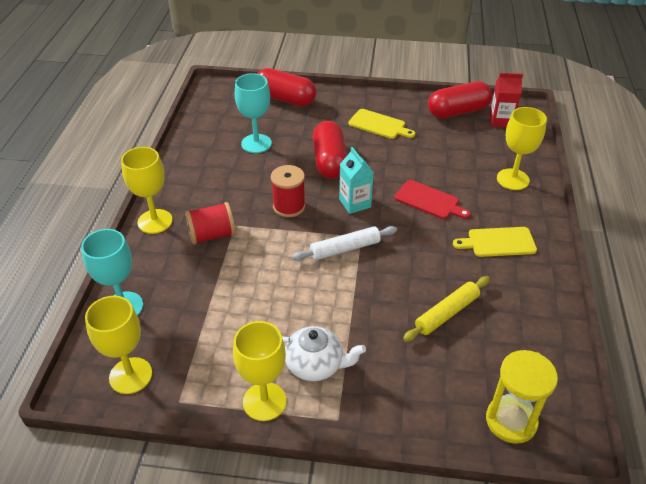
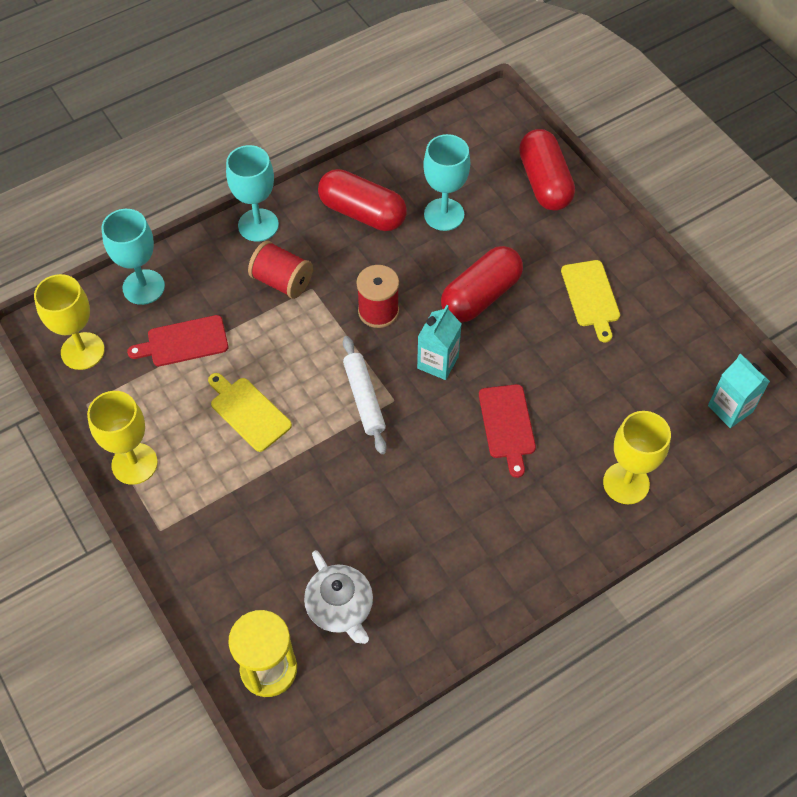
camera: 50 degrees right, 15 degrees up
(155, 221) = (258, 225): yellow goblet -> turquoise goblet
(196, 311) = (184, 342): none -> red cutting board
(315, 365) = (203, 474): white teapot -> white teapot (340, 608)
(345, 248) = (364, 398): white rolling pin -> white rolling pin turned 45 degrees clockwise
(447, 313) = (356, 540): yellow rolling pin -> none
(458, 112) = (700, 355): red capsule -> red capsule (362, 213)
(498, 242) = (502, 528): yellow cutting board -> yellow cutting board (248, 412)
(501, 121) = (730, 408): red carton -> turquoise carton

